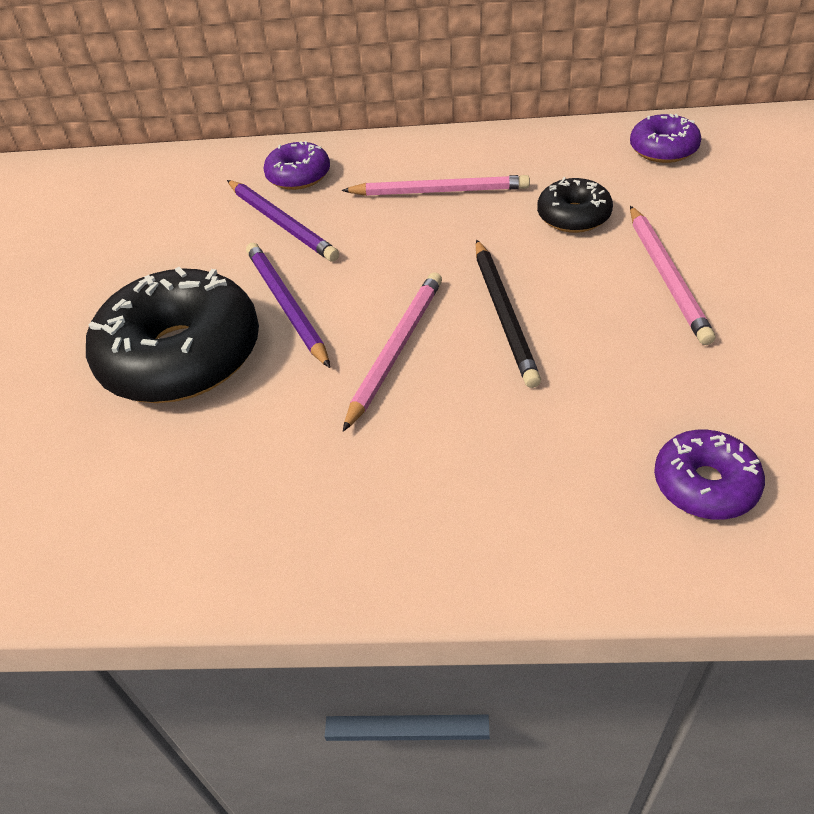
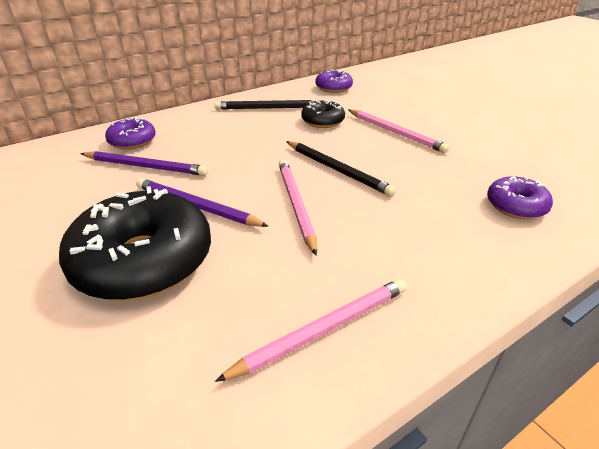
camera: 40 degrees left, 10 degrees down
(439, 191) = (236, 128): pink pencil -> pink pencil (323, 329)
(517, 166) = (268, 108): none -> black pencil

